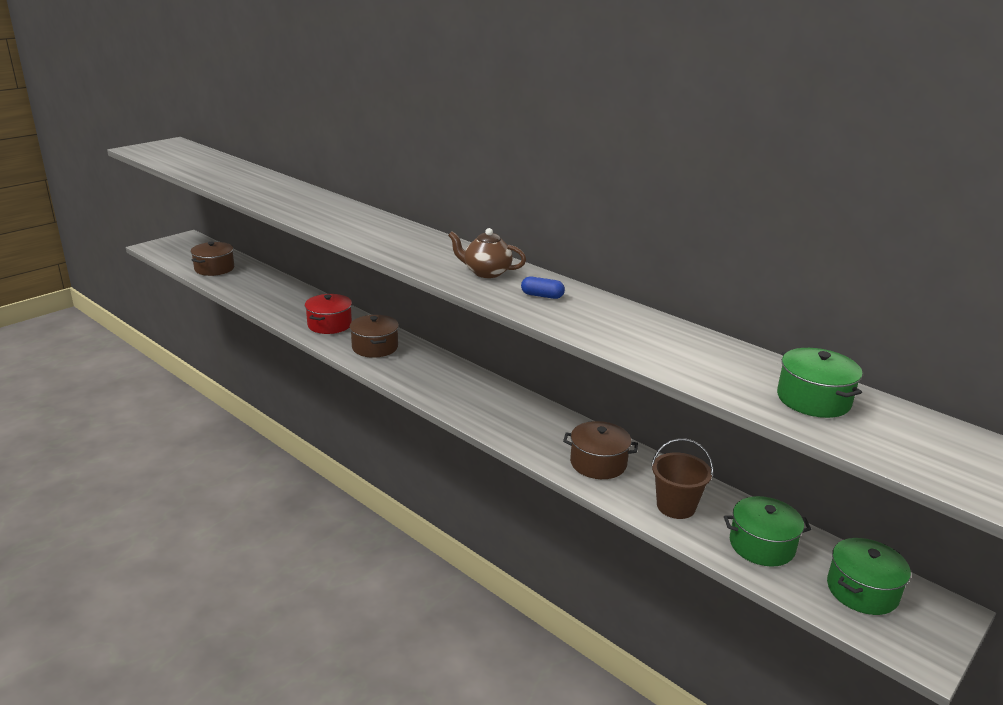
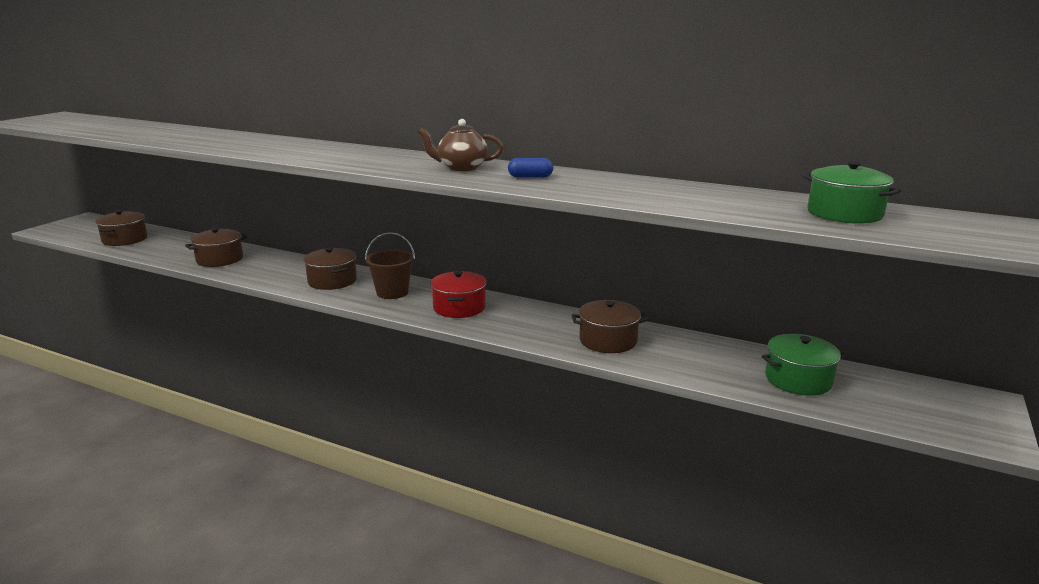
camera: 15 degrees left, 5 degrees down
(286, 305) = (220, 259): none -> brown pot
(329, 325) = (274, 269): red pot -> red pot (459, 307)
(676, 506) = (701, 363): brown bucket -> brown bucket (392, 292)
(862, 591) = (908, 399): green pot -> none

